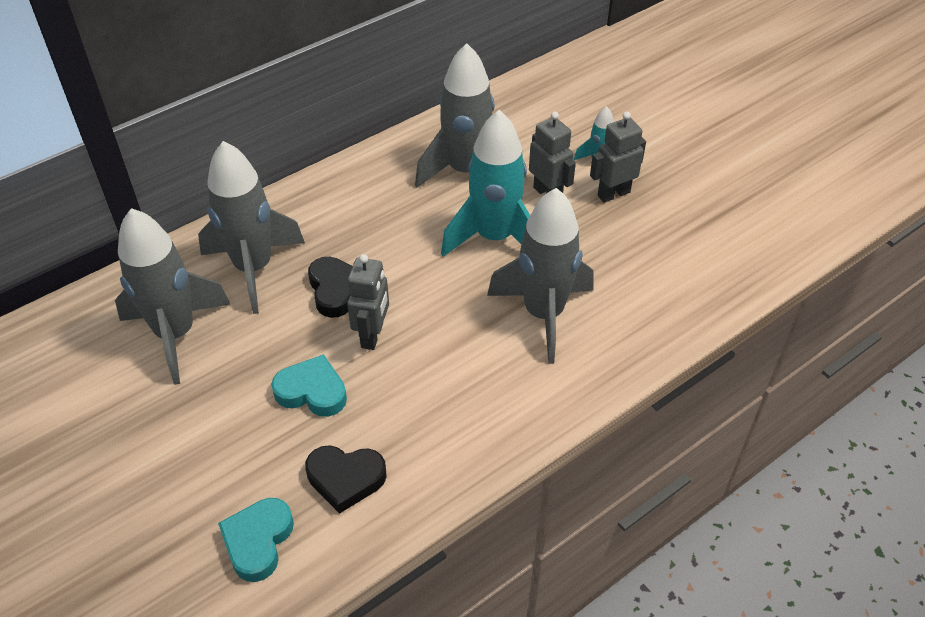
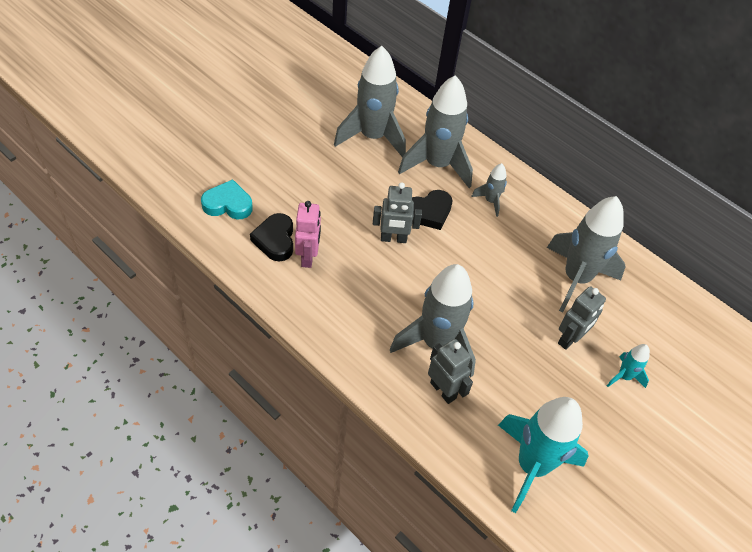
camera: 75 degrees right, 5 degrees up
(312, 391) = (340, 213): turquoise heart -> none
(332, 225) = (490, 201): none -> grey rocket
(385, 439) = (308, 257): none -> pink robot
(494, 237) = (508, 304): turquoise rocket -> turquoise rocket (532, 466)
(613, 194) = (587, 389): grey robot -> grey robot (443, 390)

